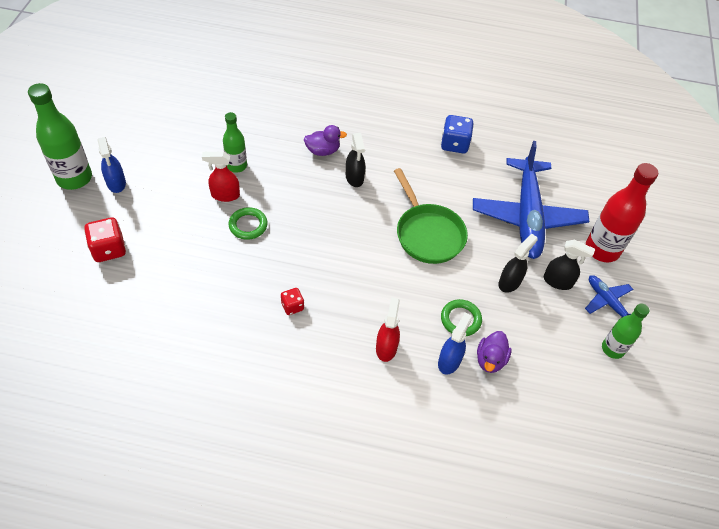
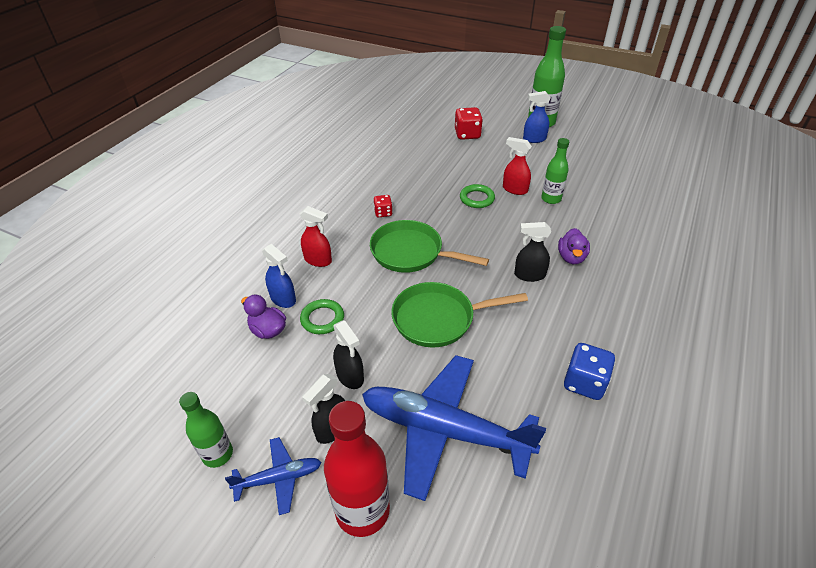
camera: 110 degrees right, 10 degrees down
(225, 195) = (514, 189): red spray bottle -> red spray bottle turned 75 degrees counterclockwise
(351, 268) = (411, 253): none -> green pan

